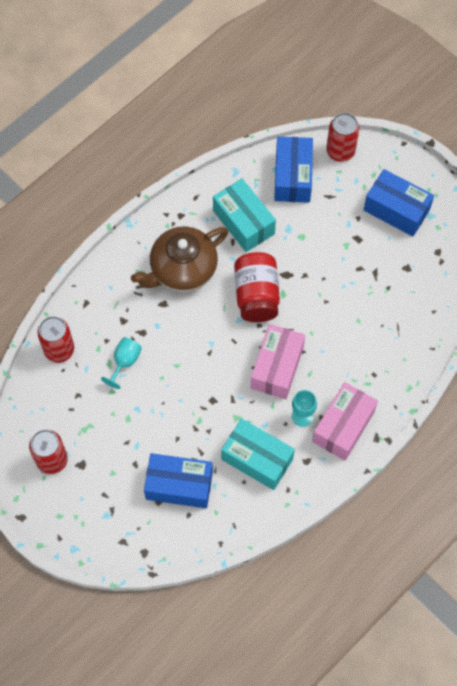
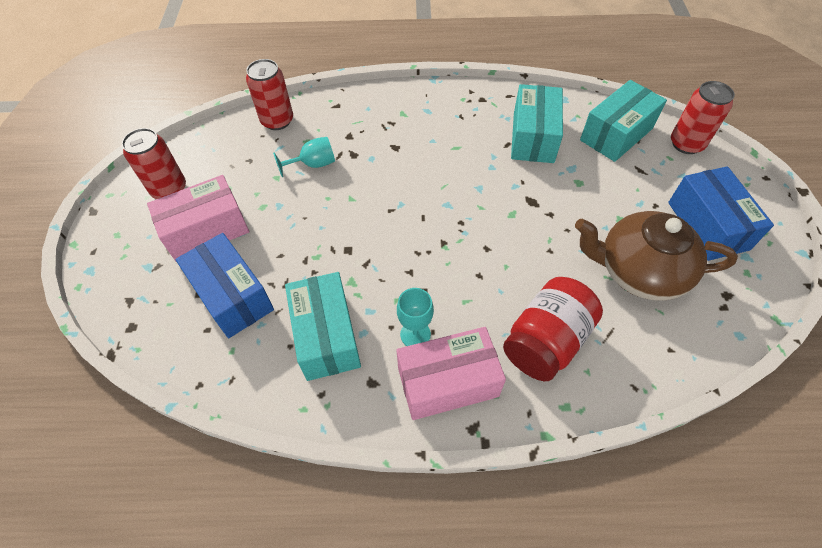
camera: 45 degrees right, 10 degrees down
(182, 269) = (440, 134): brown teapot -> brown teapot (639, 271)
(256, 295) = (484, 197): red jar -> red jar (546, 341)
(277, 367) = (439, 269): pink box -> pink box (206, 230)
(292, 177) = (616, 134): blue box -> turquoise box

